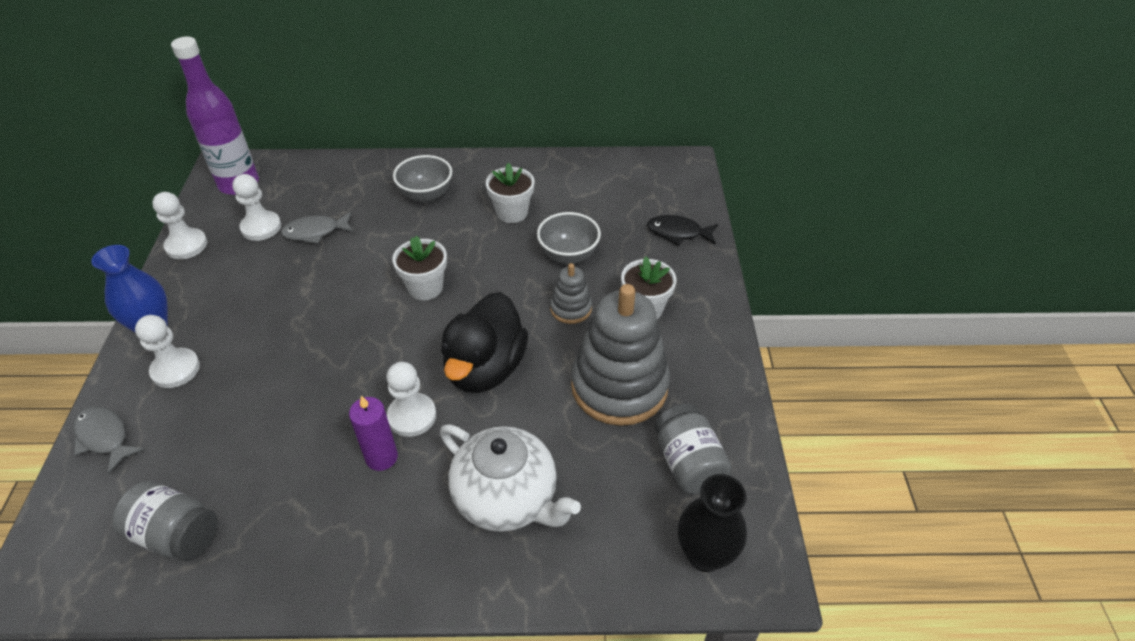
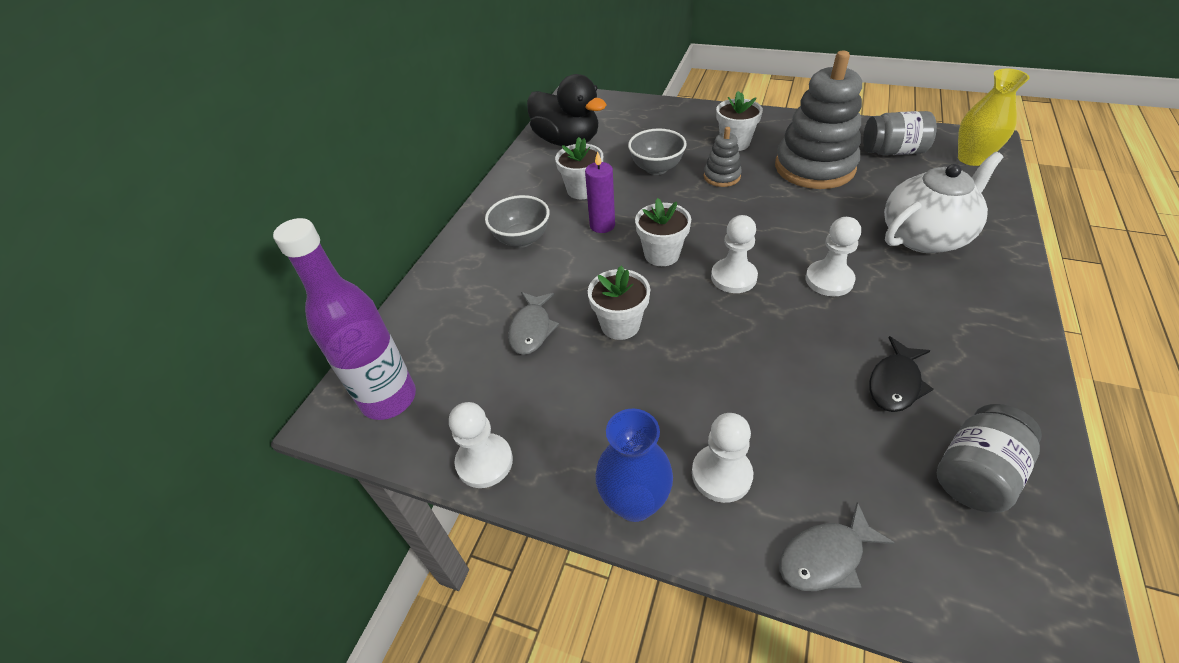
camera: 65 degrees left, 0 degrees up
(261, 227) = (493, 379): white pawn -> white pawn (733, 277)
(327, 281) = (620, 325): none -> white flower pot
(381, 457) = (876, 304): purple candle -> purple candle (602, 225)
(485, 368) = (779, 230): black duck -> black duck (567, 141)
(678, 233) = (655, 115): black fish -> black fish (895, 383)
(705, 555) = (971, 158): black vase -> yellow vase

